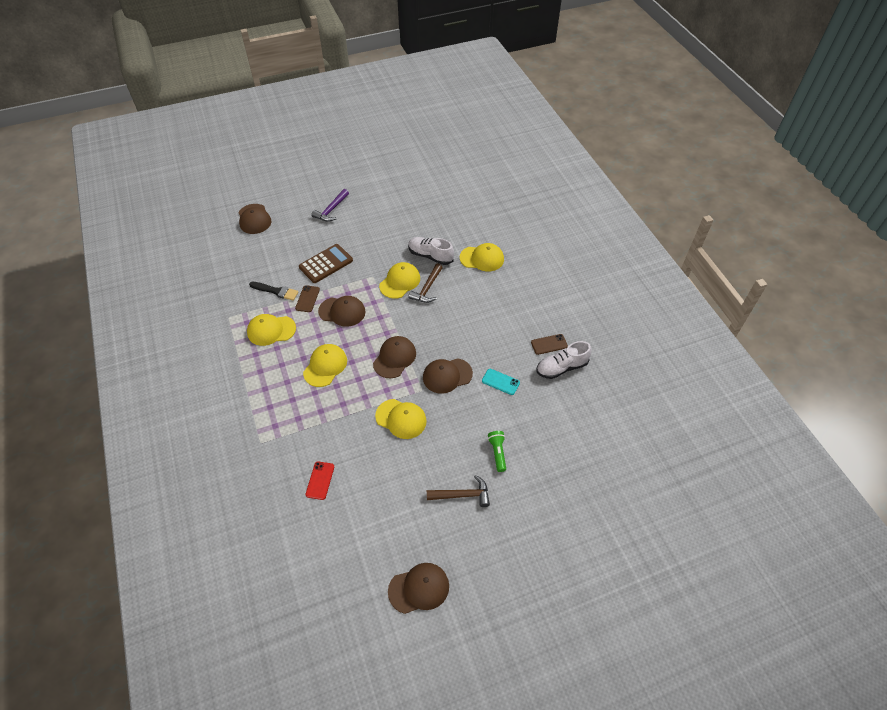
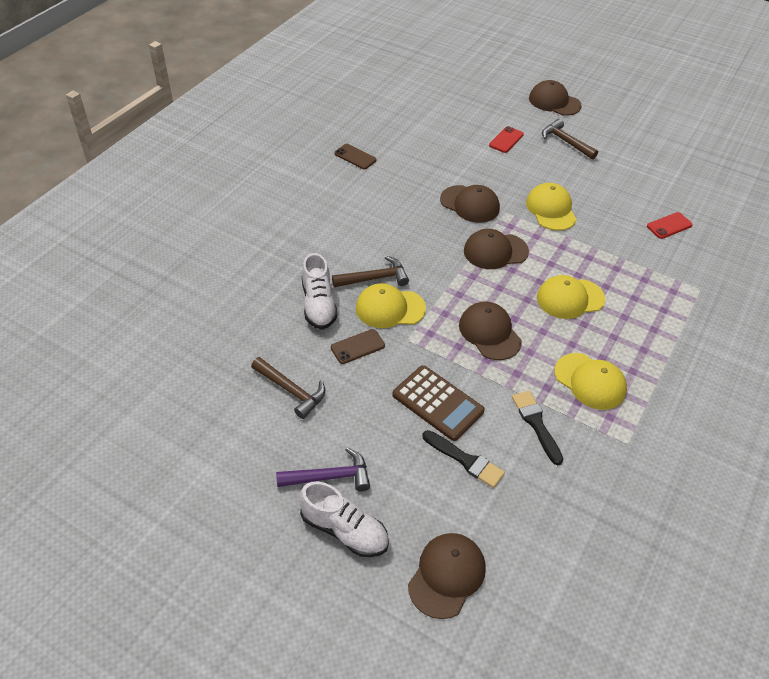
camera: 130 degrees left, 5 degrees down
(289, 255) = (465, 460): none -> black brush
(307, 299) = (510, 380): brown phone -> brown phone (357, 346)
(326, 264) = (437, 403): brown calculator -> brown calculator turned 150 degrees counterclockwise
(387, 220) = (291, 391): none -> brown hammer
(419, 588) = (657, 130): brown cap -> brown cap (554, 102)
(482, 258) = (279, 257): yellow cap -> none
(497, 453) = (506, 140): green flashlight -> red phone
(500, 382) = (435, 168): turquoise phone -> none
(561, 367) = (374, 139): white shoe -> white shoe (344, 530)

